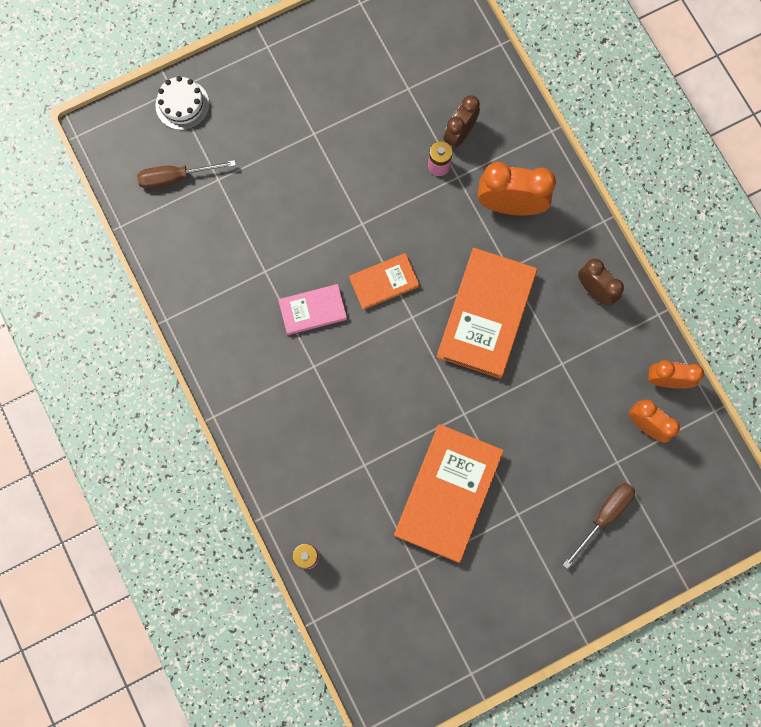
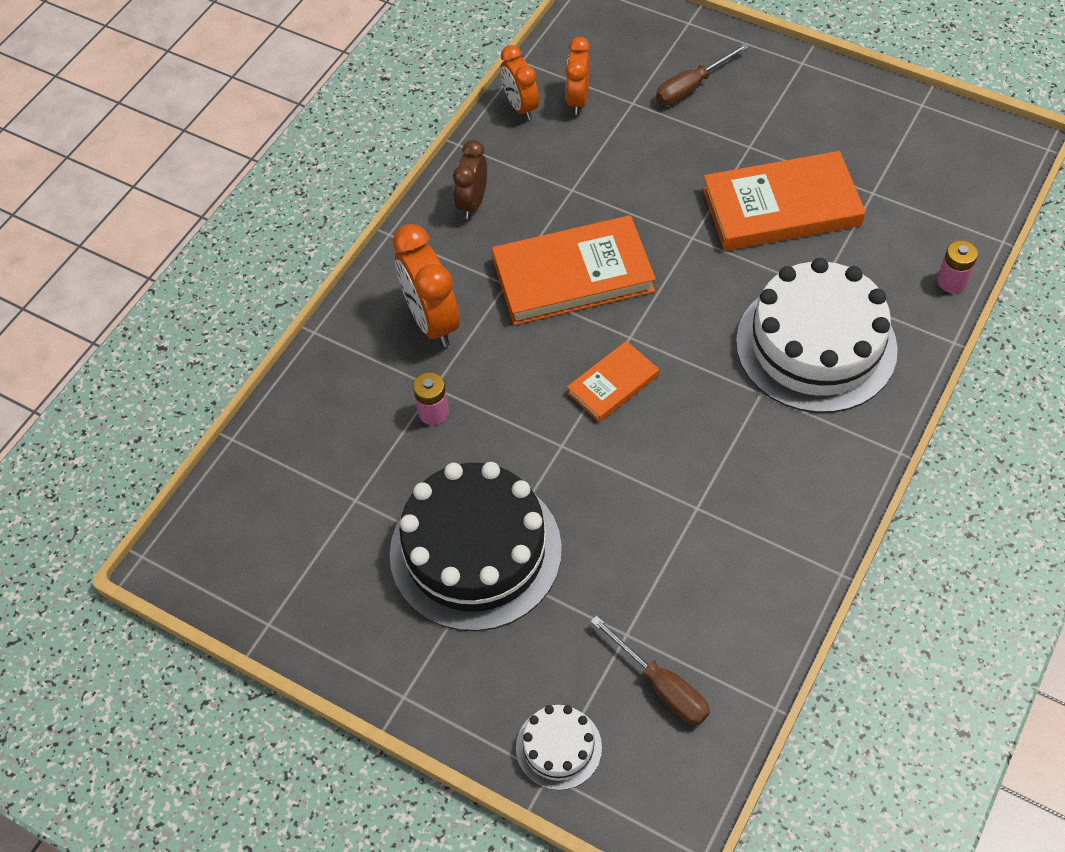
camera: 120 degrees left, 20 degrees down
(313, 310) = (701, 432): pink book -> none
(323, 427) = (816, 345): none -> white cake
(327, 133) = (475, 551): none -> black cake
(384, 282) = (613, 384): orange book -> orange book turned 75 degrees counterclockwise
(459, 134) = (379, 414): brown clock -> none
(604, 516) = (691, 87): brown screwdriver -> brown screwdriver turned 45 degrees counterclockwise

